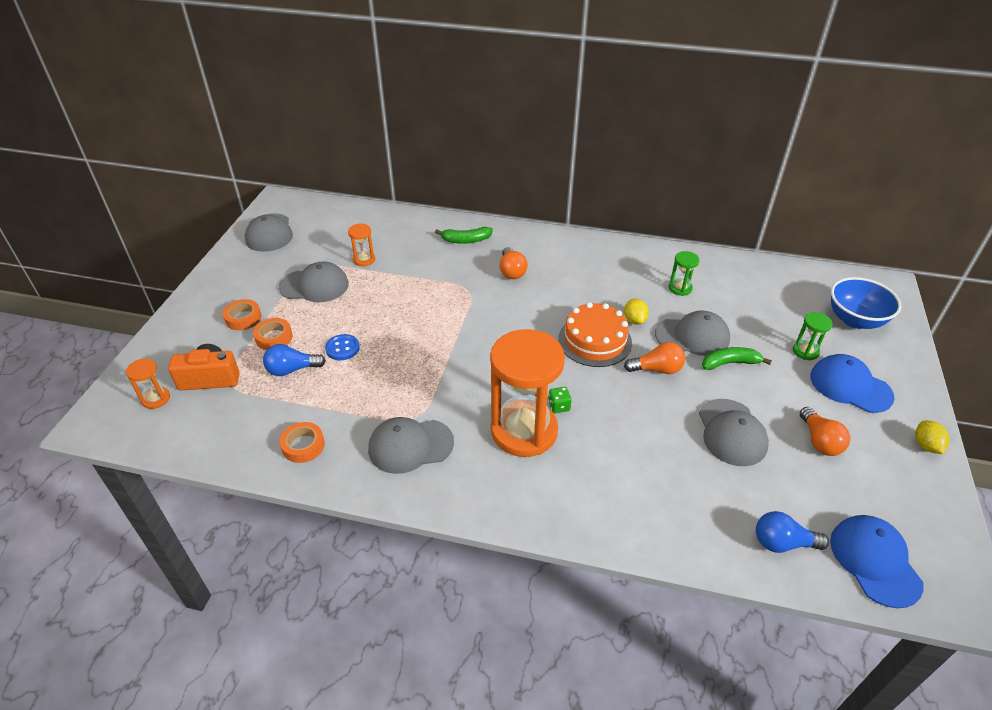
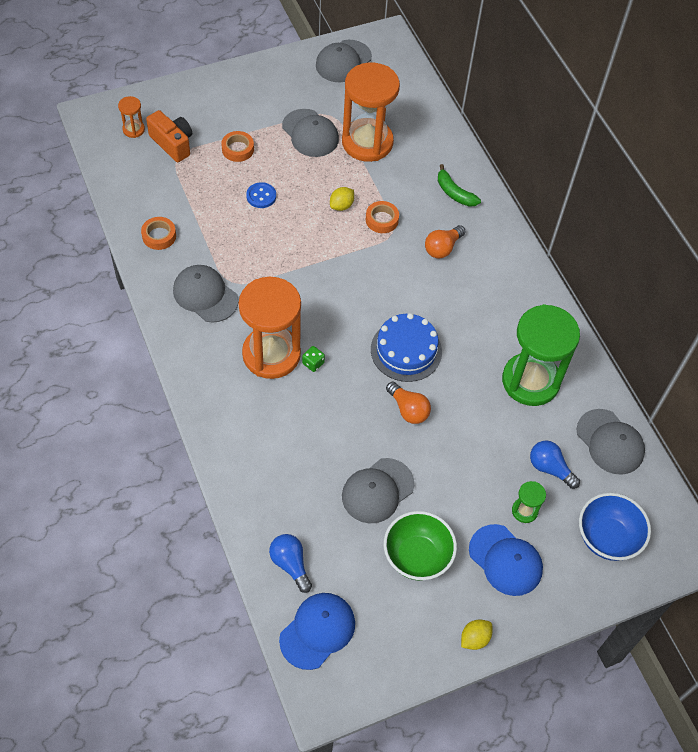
camera: 50 degrees right, 15 degrees up
(243, 318) = (241, 117): orange tape -> orange tape (382, 220)
(292, 369) = (217, 182): blue light bulb -> blue light bulb (550, 468)
(364, 259) = (367, 142): orange hourglass -> orange hourglass, size x2.35
(595, 340) = (406, 350): orange cake -> blue cake
(634, 320) = (456, 366): yellow lemon -> yellow lemon (341, 205)
(680, 288) = (530, 381): green hourglass -> green hourglass, size x2.35
(692, 336) = (471, 418): grey cap -> grey cap (610, 442)
(730, 363) = (460, 459): green banana -> none
(819, 441) = (417, 556): orange light bulb -> green bowl
(850, 386) = (505, 560): blue cap -> blue cap turned 135 degrees clockwise

